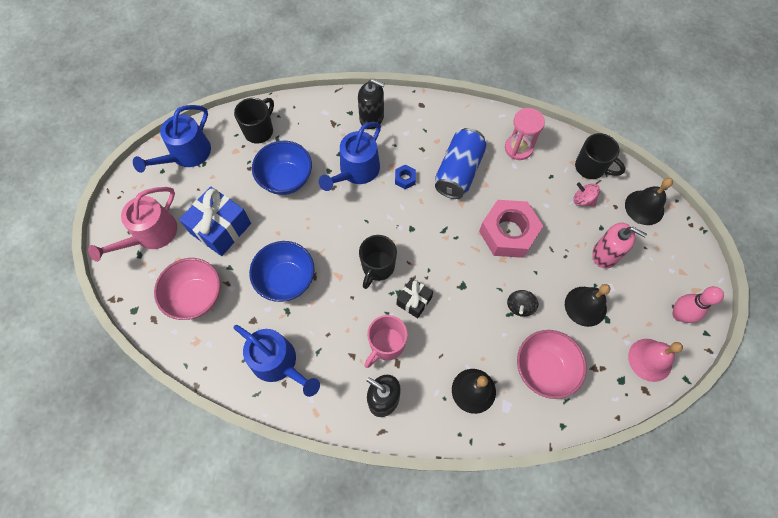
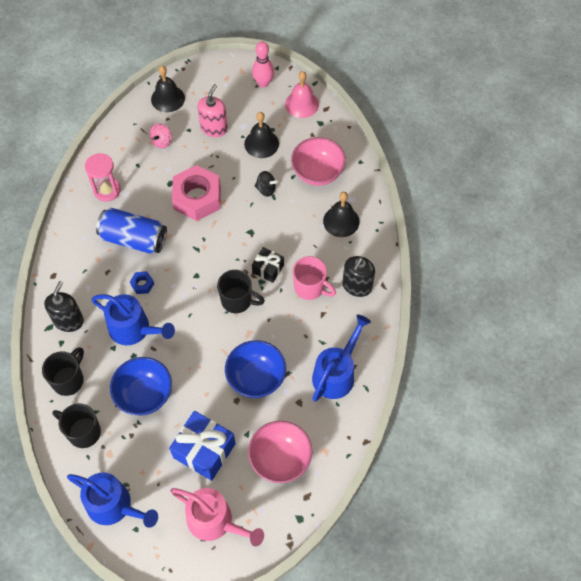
camera: 95 degrees left, 5 degrees down
(591, 167) = (128, 134): black mug -> black mug (69, 380)

